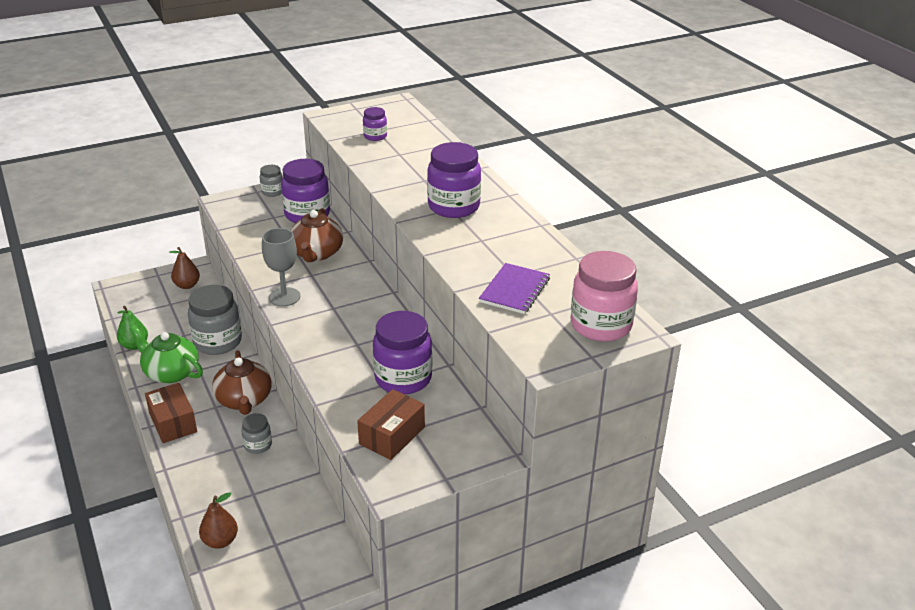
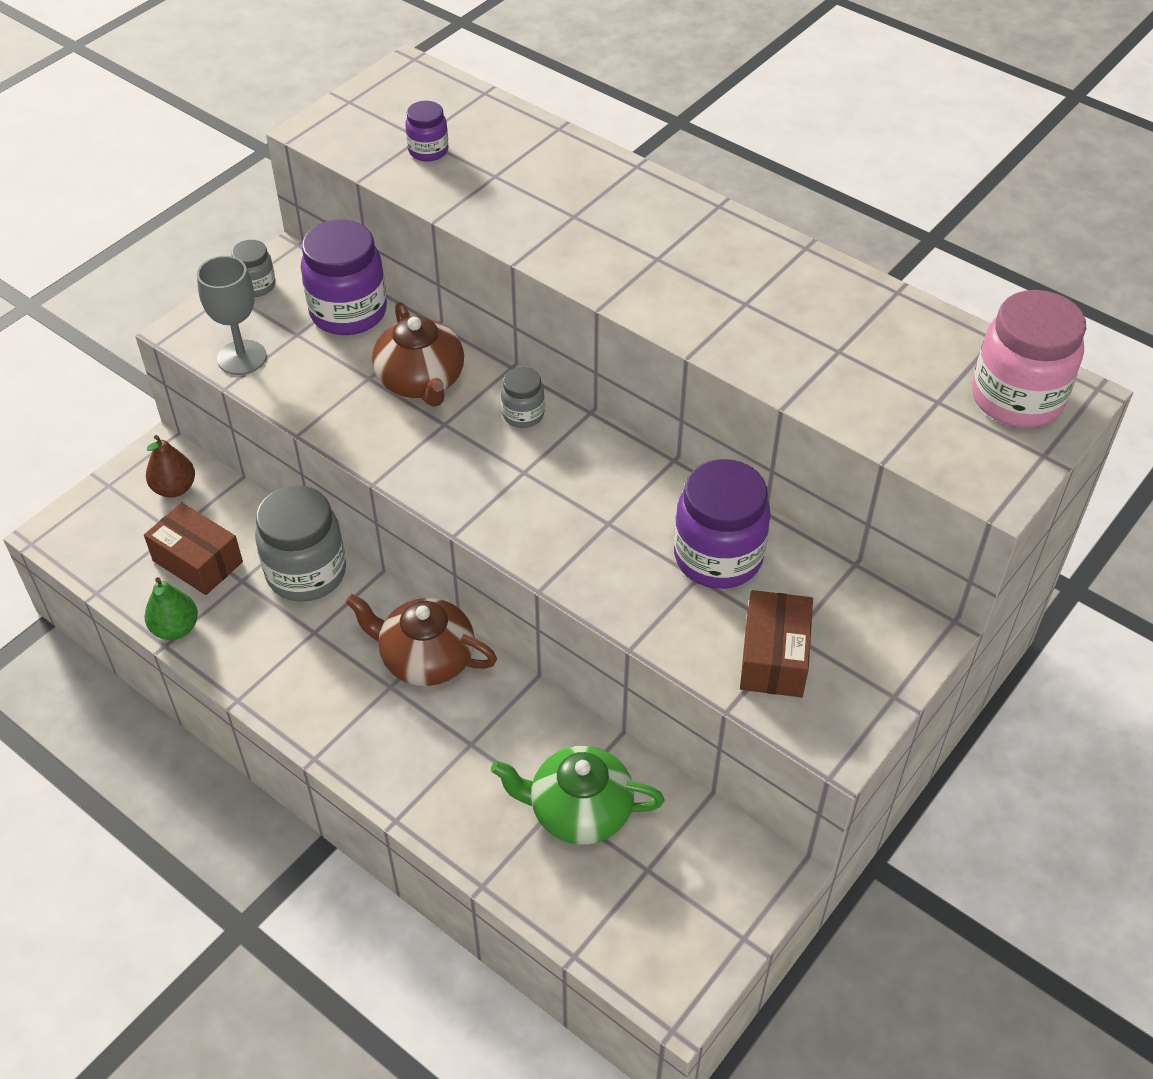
camera: 25 degrees left, 15 degrees up
(171, 372) = (274, 654): green teapot -> green teapot (579, 810)
(173, 422) = (346, 738): brown box -> brown box (197, 561)
(220, 541) = (568, 898): brown pear -> none
(244, 400) = (426, 658): brown teapot -> brown teapot turned 150 degrees clockwise
(258, 445) = (504, 724): grey jar -> grey jar (523, 415)
(284, 297) = (435, 479): grey goblet -> grey goblet (242, 357)
(454, 207) = (658, 253): purple jar -> none
(515, 290) = (861, 378): purple notebook -> none

